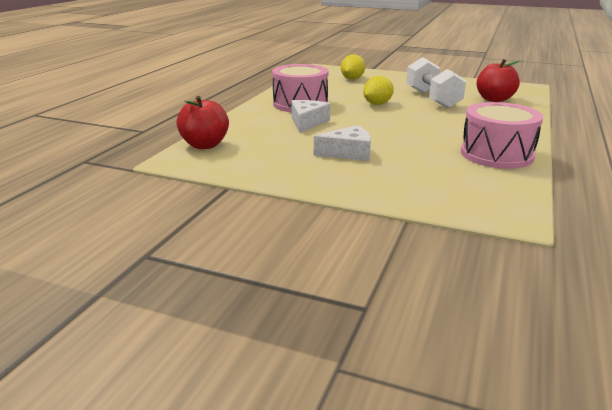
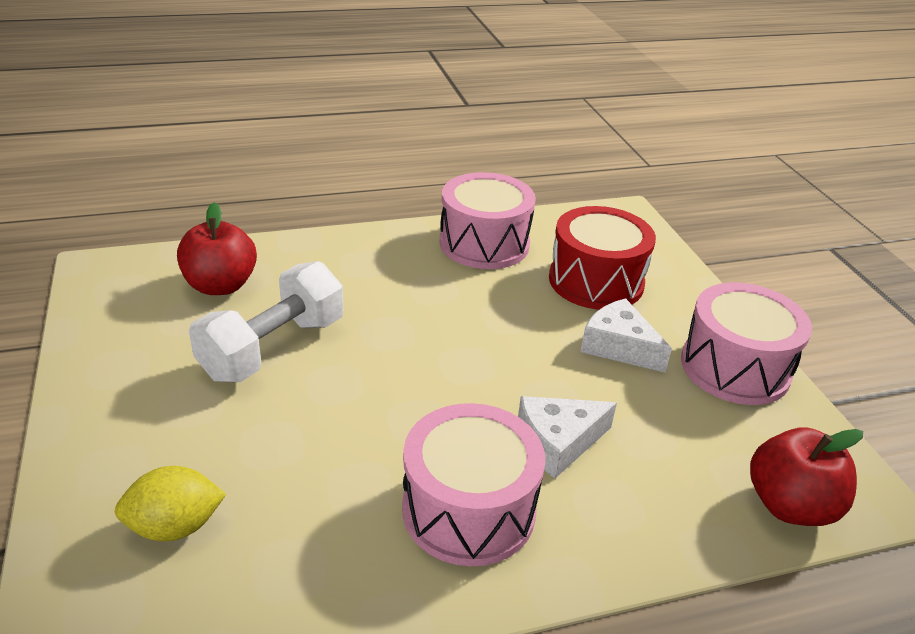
camera: 130 degrees left, 10 degrees up
(289, 172) = (735, 367): none -> pink drum
(377, 104) = (366, 402): yellow lemon -> none
(418, 169) = (596, 281): none -> red drum

